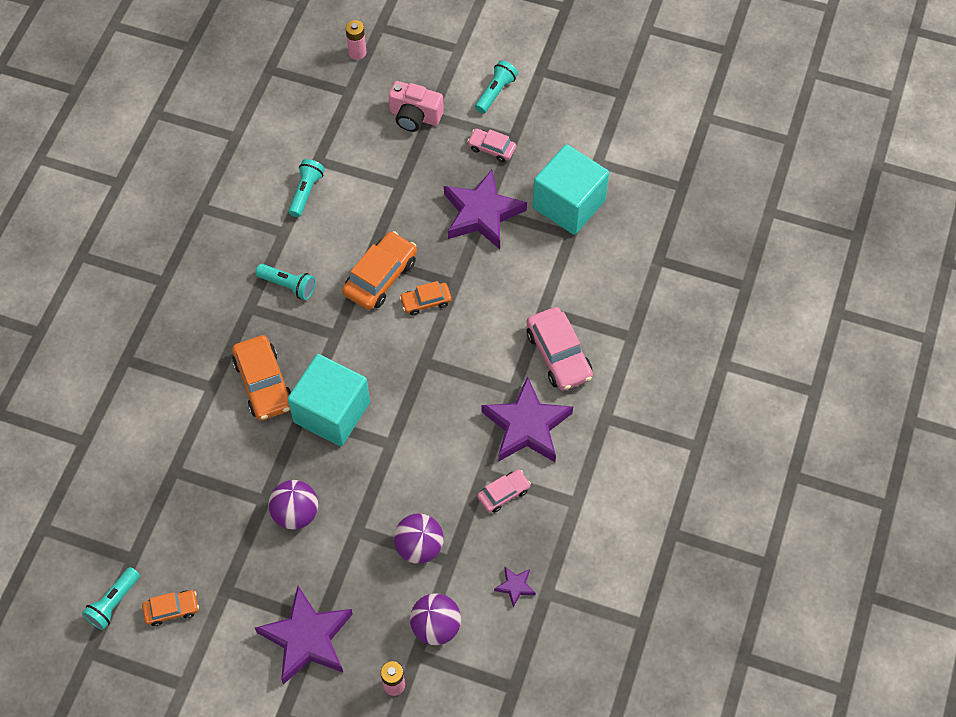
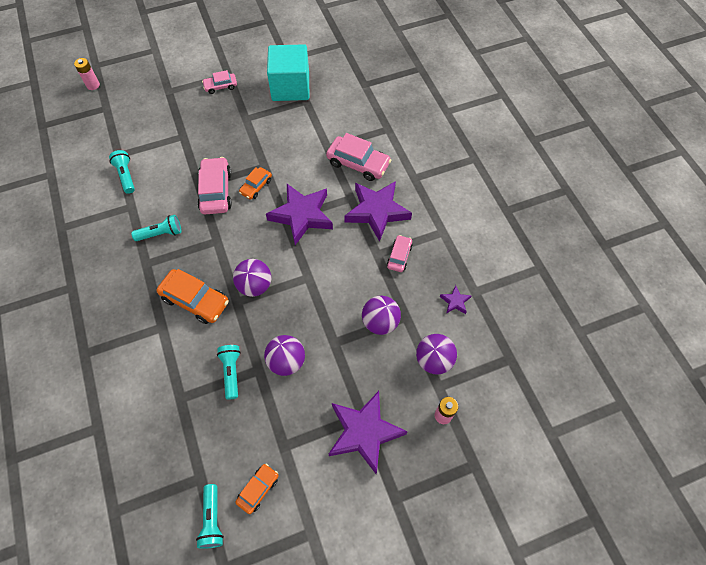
camera: 40 degrees left, 0 degrees up
(332, 412) = (255, 286): turquoise cube -> purple ball
(380, 277) = (216, 191): orange car -> pink car
(414, 116) = (159, 97): pink camera -> none
(482, 213) = (246, 121): purple star -> purple star (302, 215)
(495, 92) = (196, 58): turquoise flashlight -> turquoise flashlight (231, 372)

